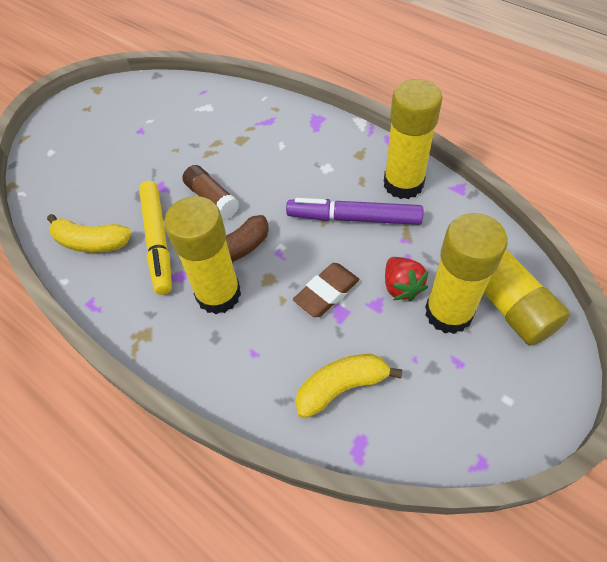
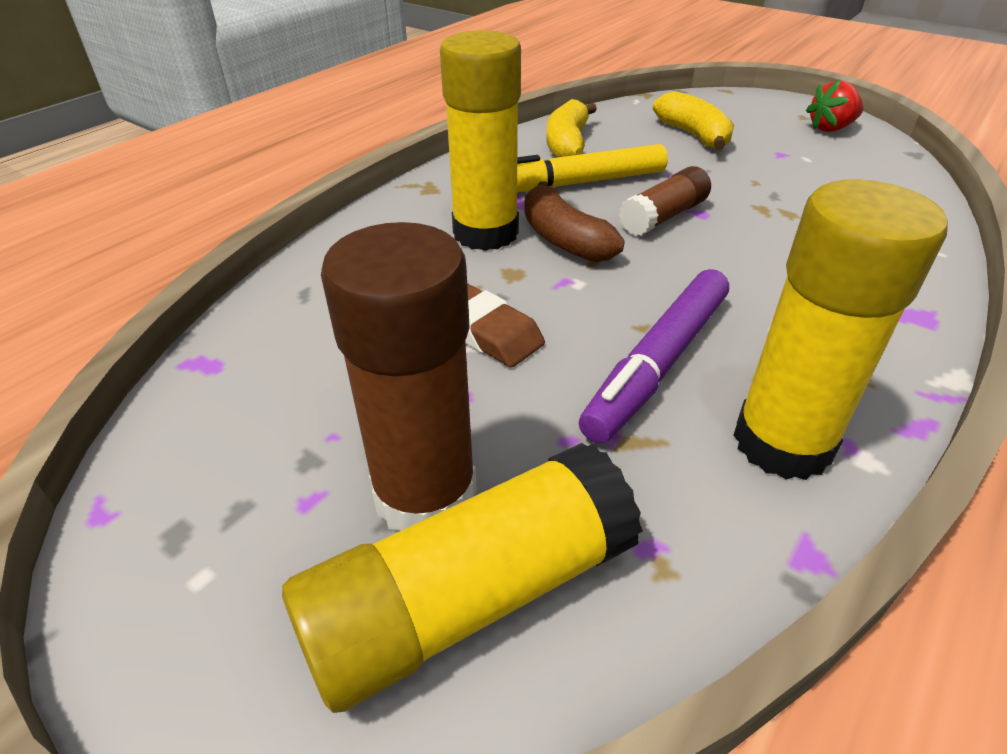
camera: 85 degrees right, 15 degrees down
(341, 387) = (306, 346): yellow banana -> yellow banana (693, 135)
(354, 218) = (658, 364): purple marker -> purple marker turned 150 degrees counterclockwise
(401, 287) = (493, 425): red strawberry -> red strawberry (830, 128)
(448, 313) = (425, 495): yellow glue stick -> brown glue stick

